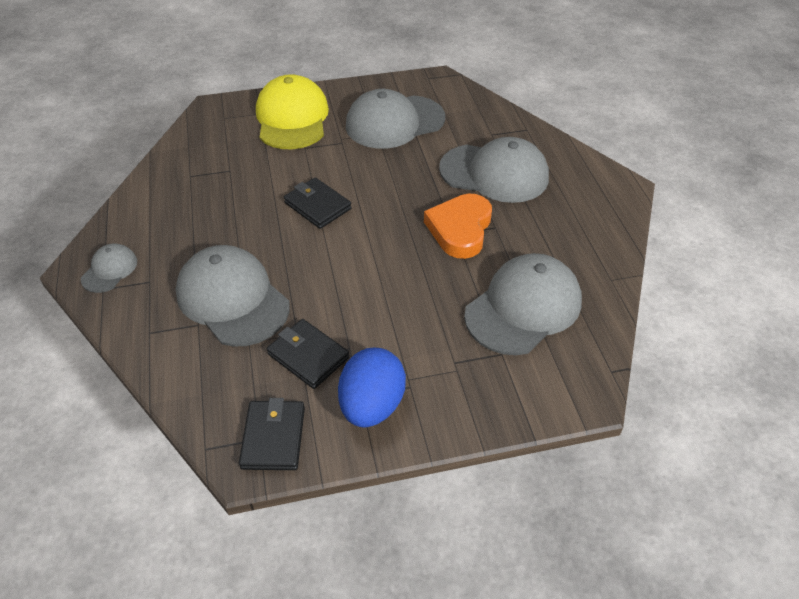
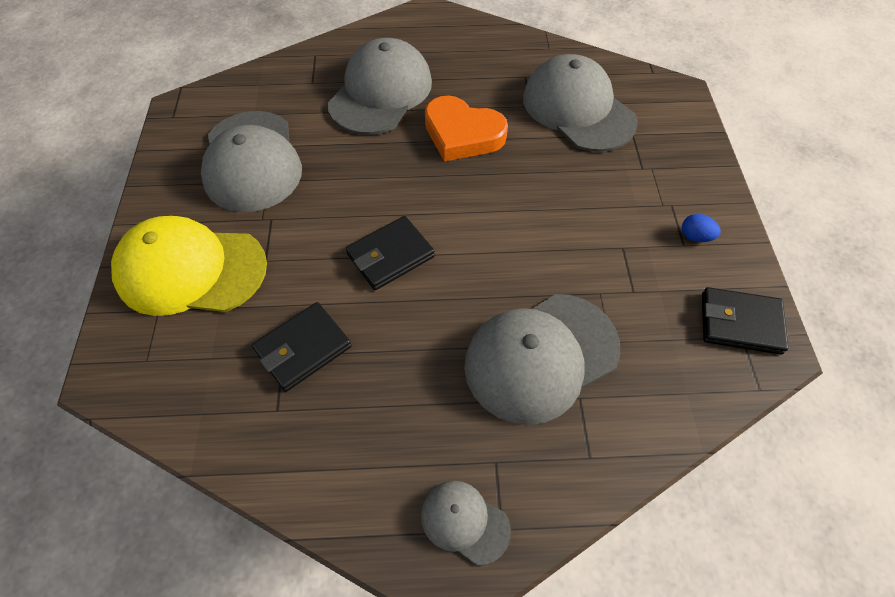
camera: 80 degrees left, 10 degrees up
(308, 356) = (633, 284): black wallet -> black wallet (303, 348)
(372, 405) = (695, 237): blue egg -> blue egg, size x0.42

